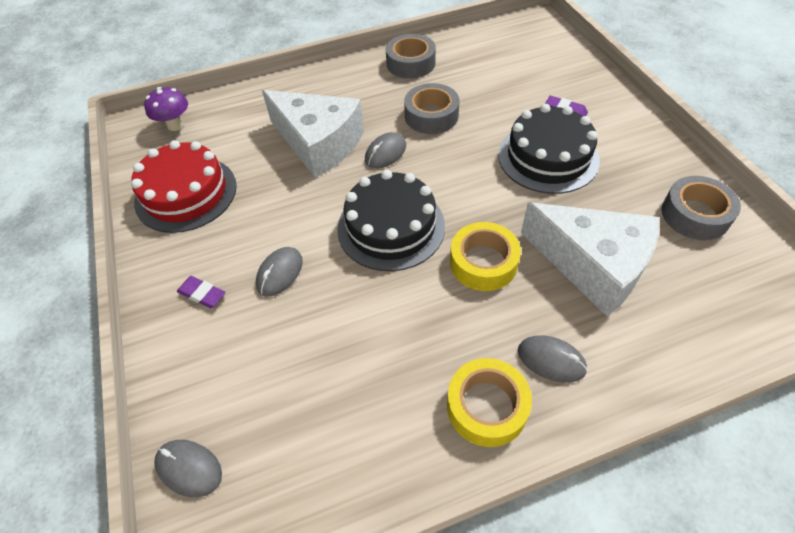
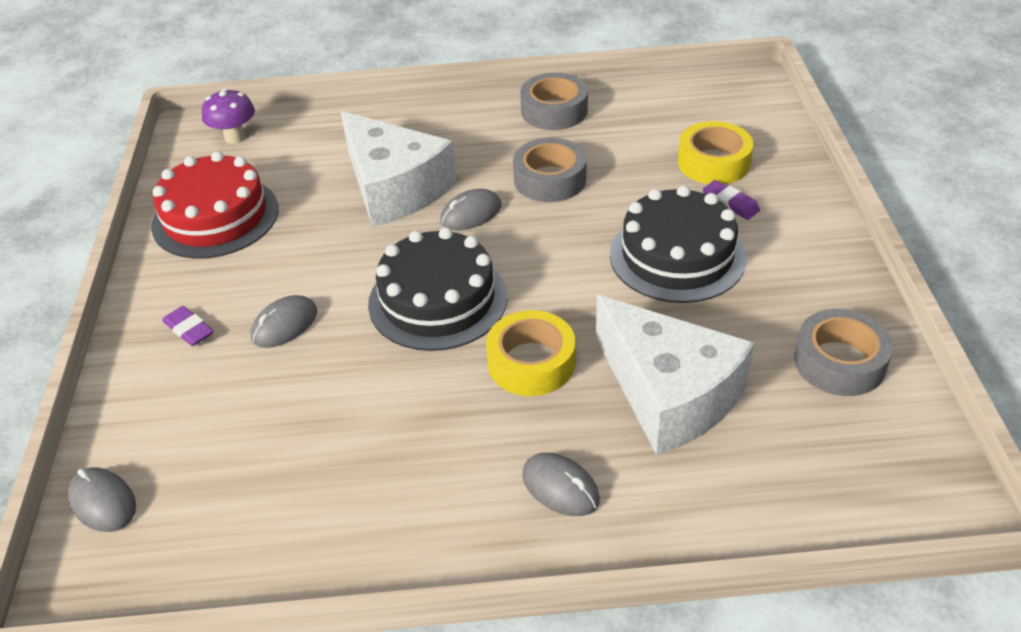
camera: 15 degrees right, 10 degrees down
(487, 407) = (457, 519): yellow tape -> yellow tape (713, 163)

